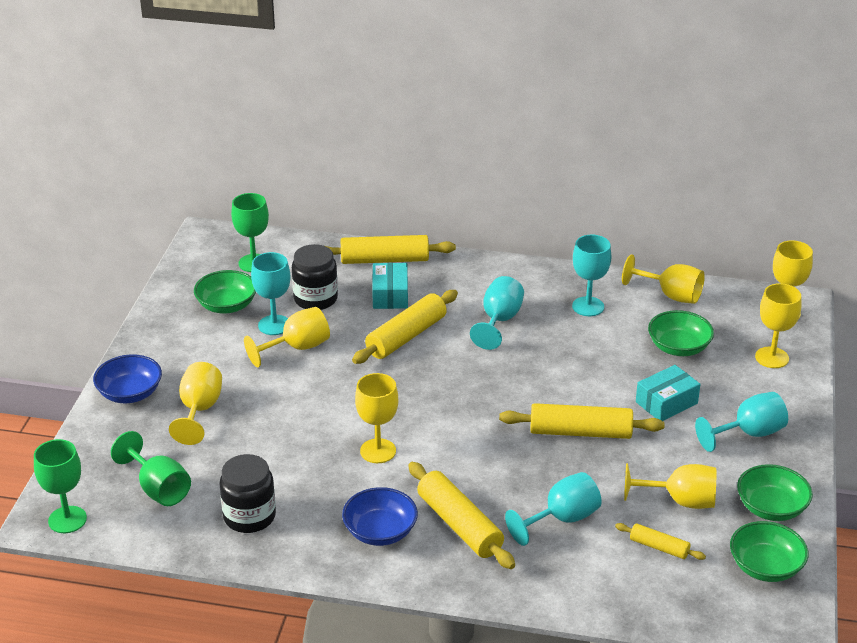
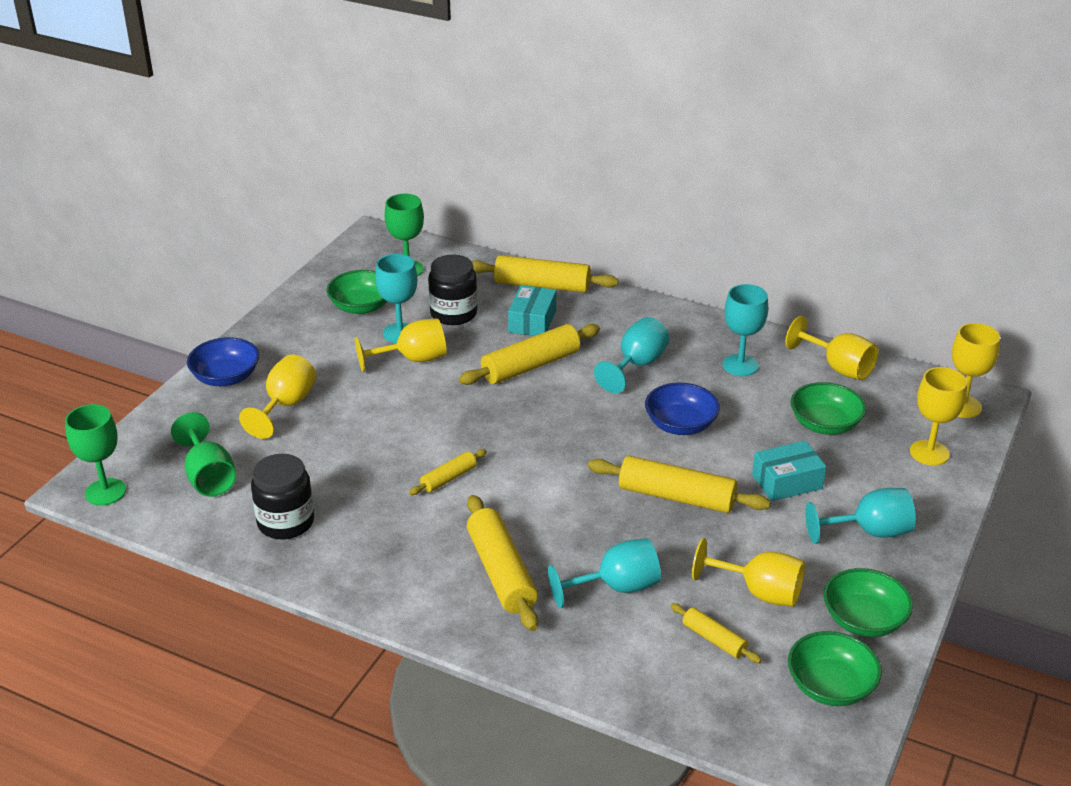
camera: 15 degrees right, 0 degrees up
(378, 451) = (448, 478): yellow goblet -> yellow rolling pin
(380, 532) = (413, 563): blue bowl -> blue bowl (680, 425)

